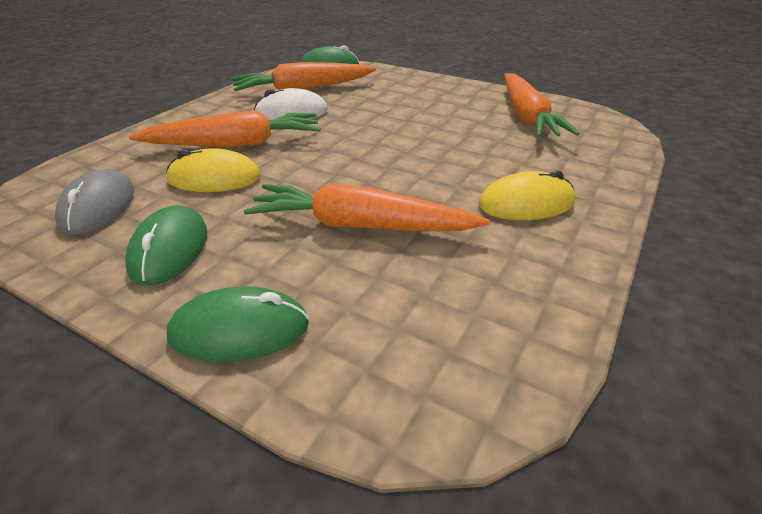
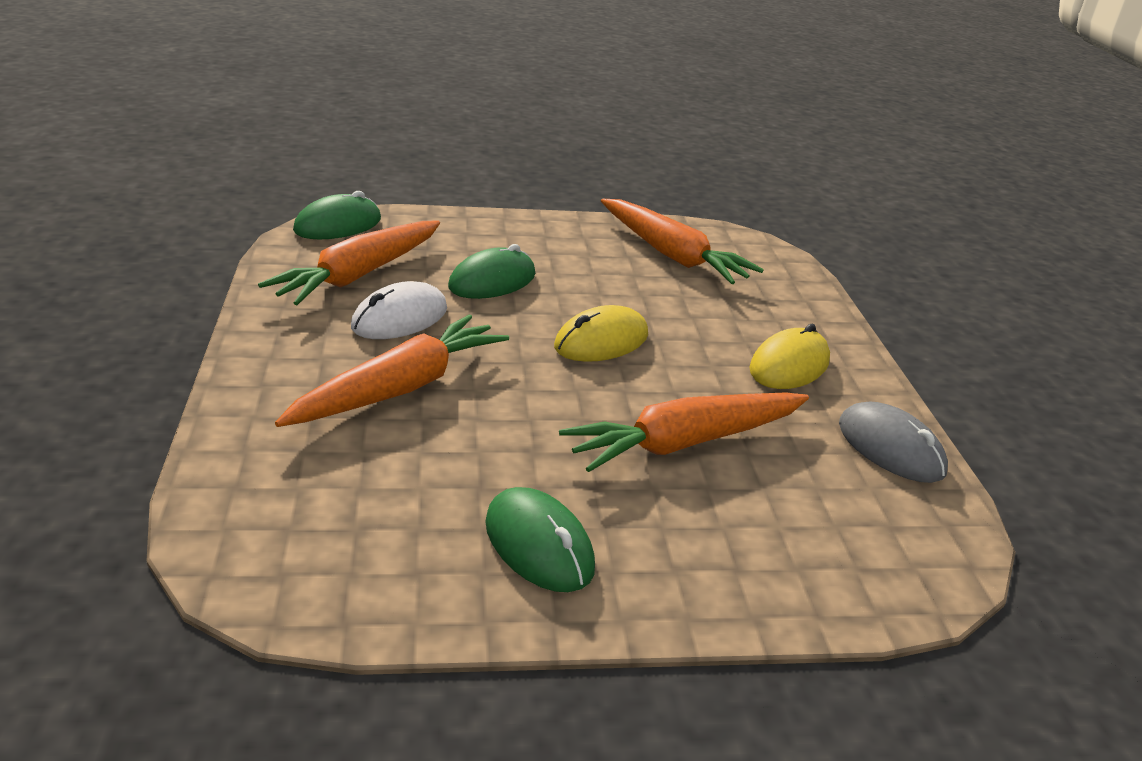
camera: 40 degrees left, 5 degrees down
(98, 207) = (364, 533): grey mouse -> grey mouse (890, 448)
(214, 178) = (450, 443): yellow mouse -> yellow mouse (601, 341)
(239, 330) = (725, 586): green mouse -> green mouse (492, 281)

